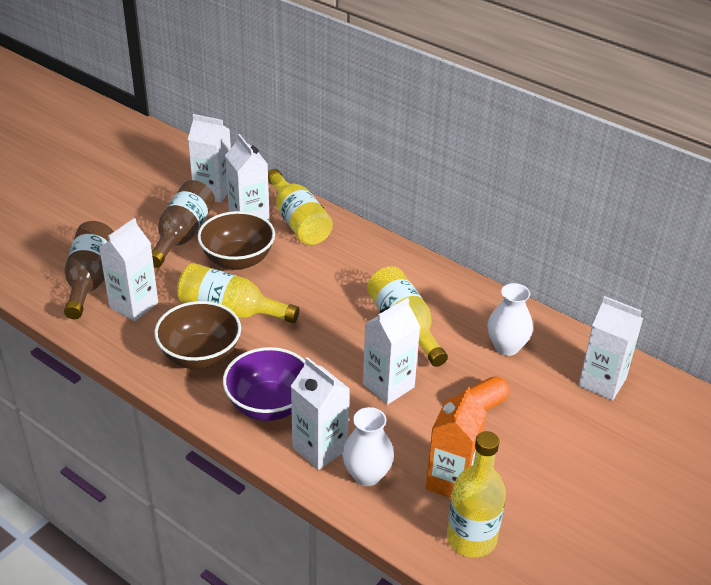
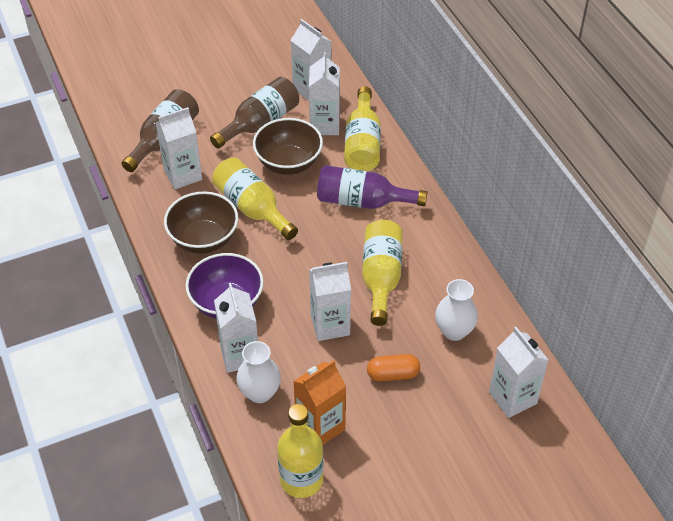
camera: 30 degrees right, 10 degrees up
(335, 269) = (362, 201): none -> purple bottle

